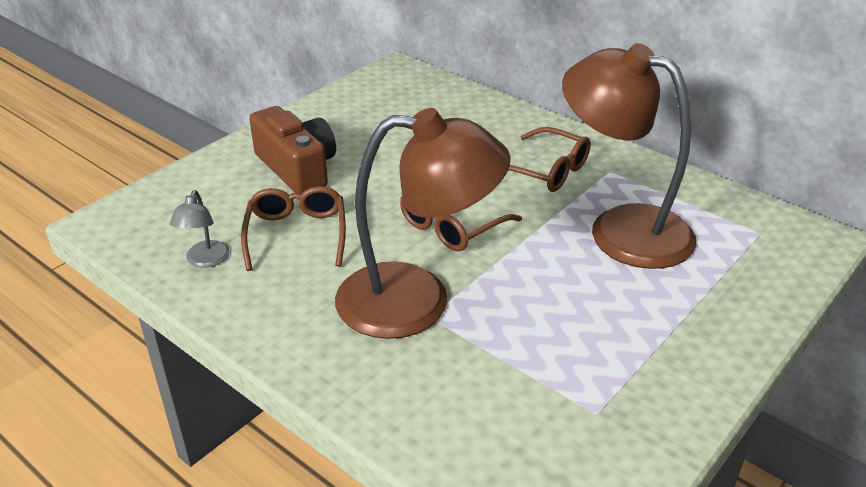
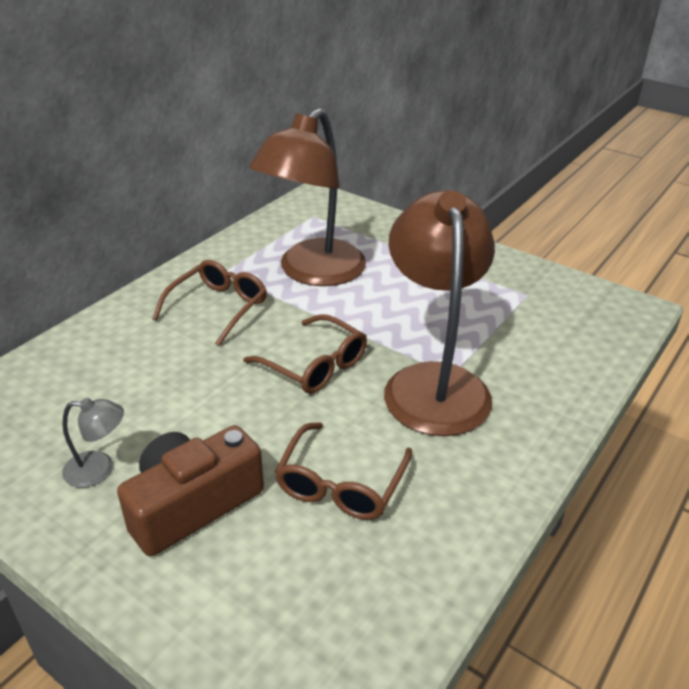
camera: 95 degrees left, 0 degrees up
(205, 260) = (403, 565): grey lamp -> grey lamp (99, 469)
(296, 235) = (341, 483): brown glasses -> brown glasses turned 60 degrees counterclockwise

